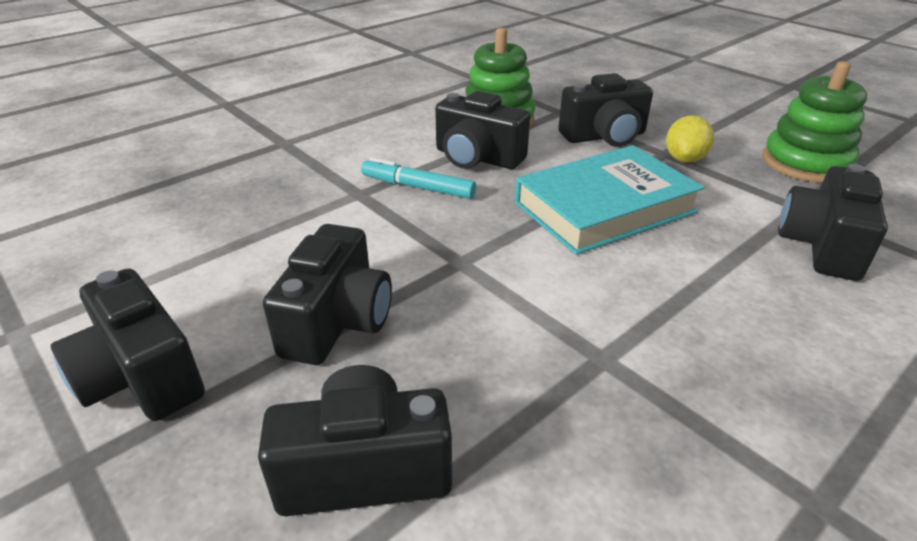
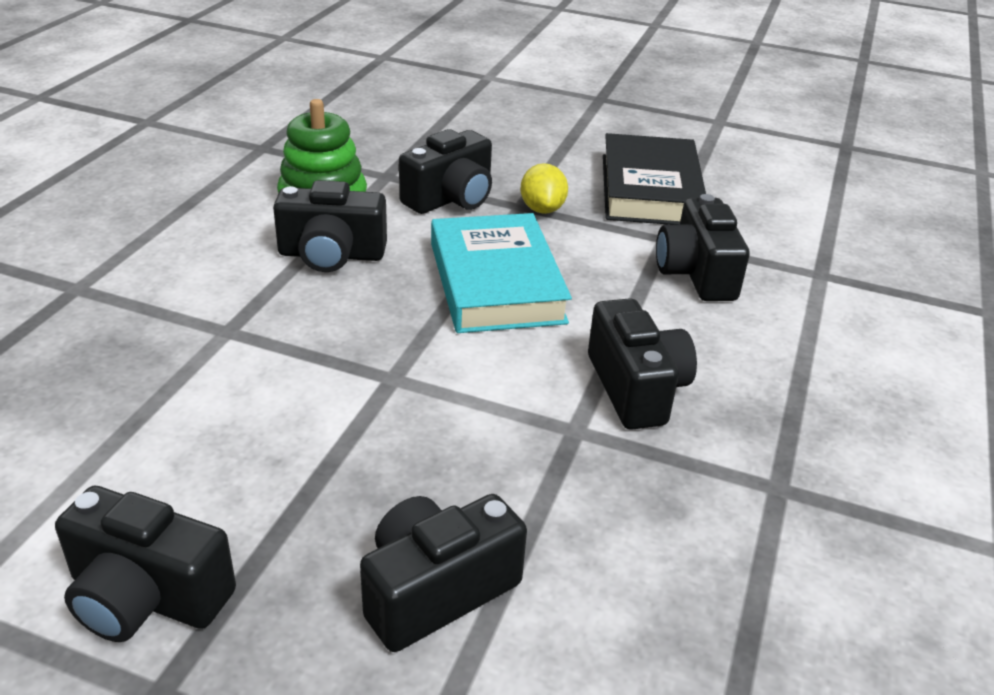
camera: 30 degrees left, 0 degrees up
(337, 321) = (312, 475): black camera -> black camera (636, 388)
(418, 187) = (289, 307): turquoise marker -> none
(604, 208) = (496, 282): turquoise book -> turquoise book turned 45 degrees counterclockwise
(805, 163) = (650, 190): green stacking toy -> black book

